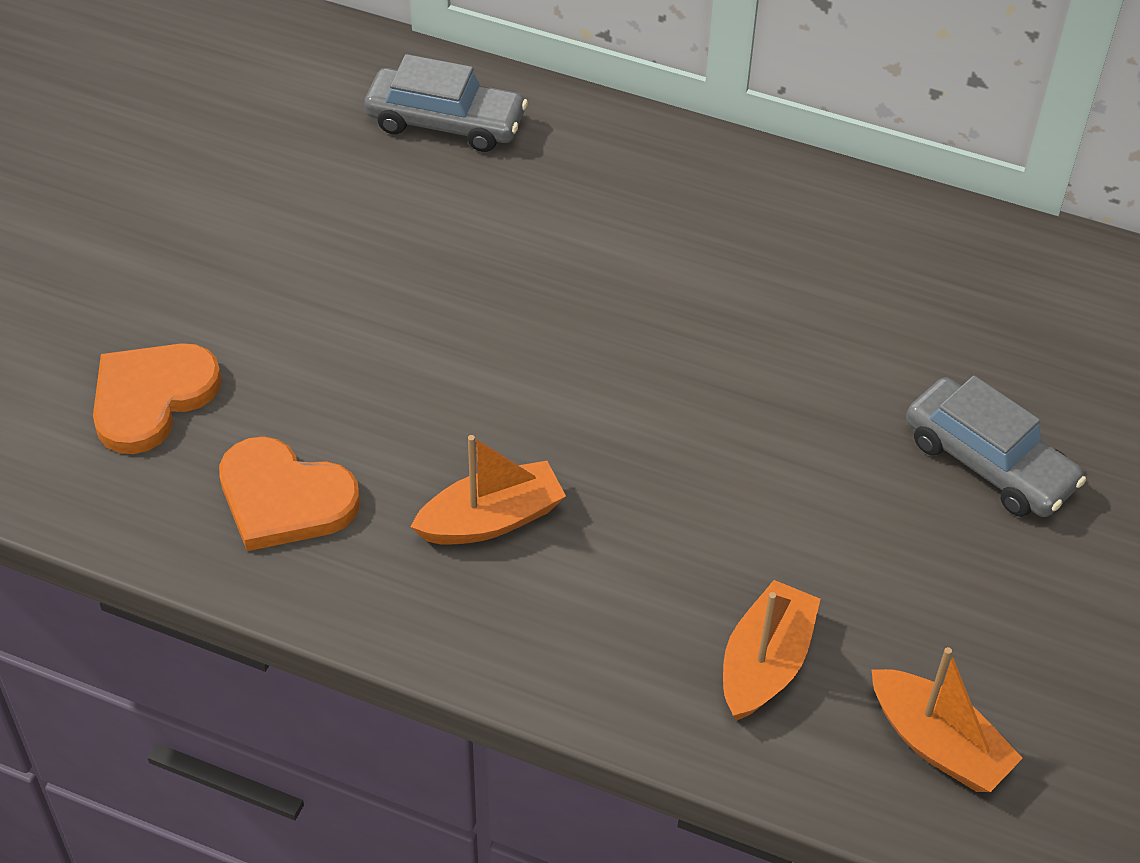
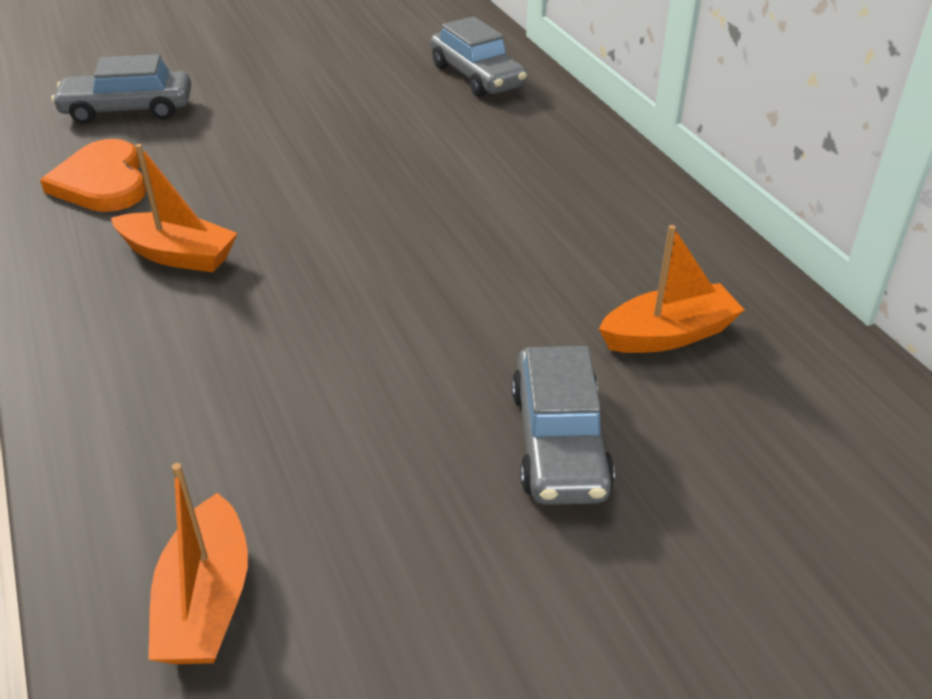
camera: 45 degrees right, 10 degrees down
(151, 398) = (128, 110): orange heart -> grey car
(765, 663) = (187, 446): orange boat -> orange boat (668, 334)

